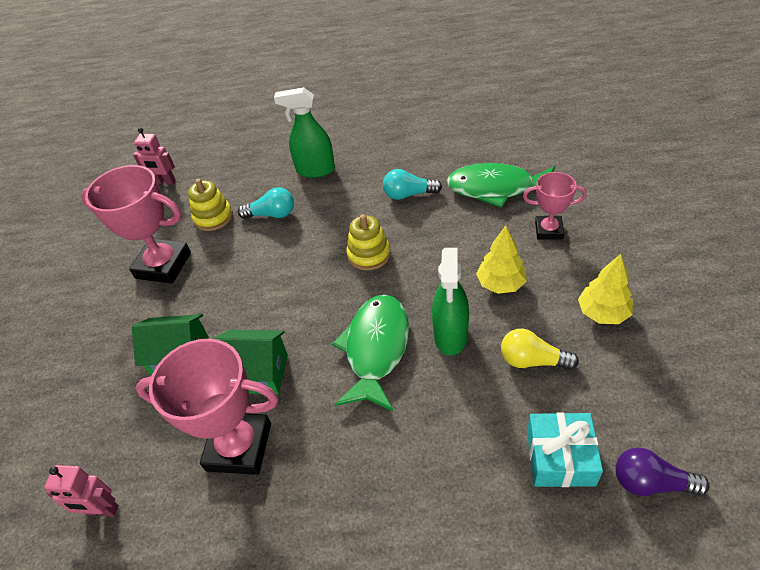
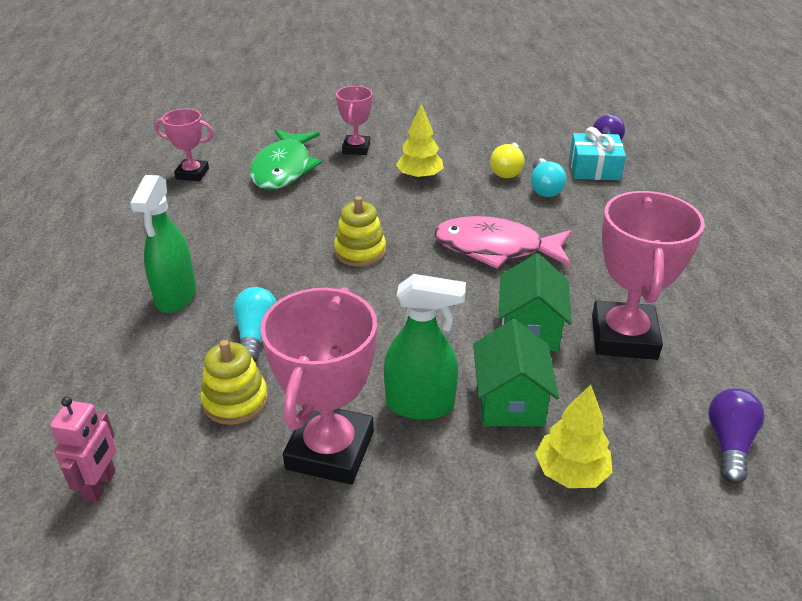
camera: 95 degrees left, 10 degrees down
(102, 510) = (729, 443): pink robot -> purple light bulb
(376, 349) = (495, 248): green fish -> pink fish
(408, 194) = (267, 222): turquoise light bulb -> turquoise light bulb (544, 188)
(450, 335) = (479, 206): green spray bottle -> green spray bottle (420, 405)
(476, 140) = (192, 174): none -> pink trophy
(602, 313) = (459, 137): yellow tree -> yellow tree (570, 472)

